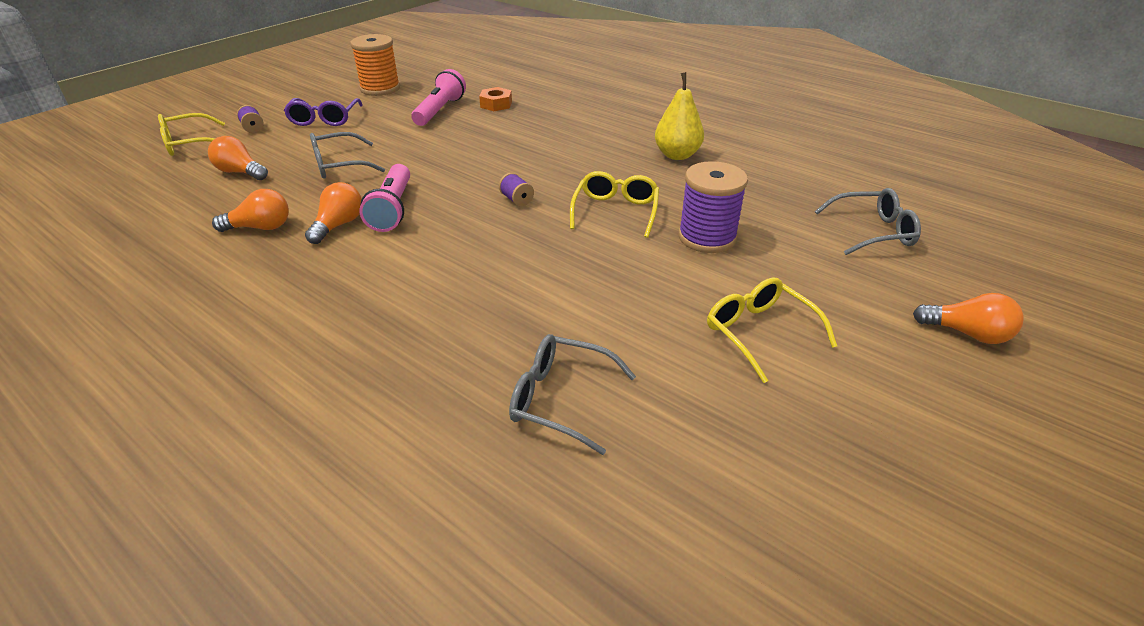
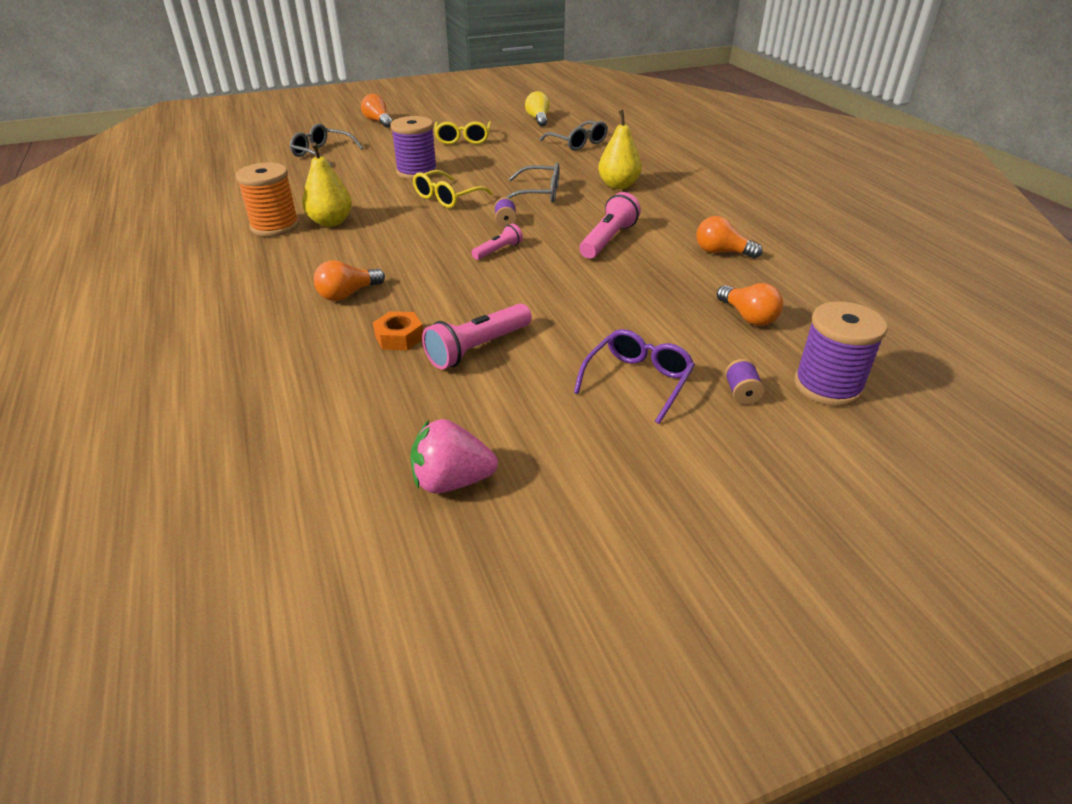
camera: 150 degrees left, 0 degrees up
(189, 144) = (827, 386): yellow glasses -> purple spool
(338, 225) = (656, 238): orange light bulb -> orange light bulb (348, 294)
(339, 165) = (640, 296): grey glasses -> grey glasses (539, 194)
(380, 89) = (525, 434): orange spool -> orange spool (275, 226)
(404, 71) = (451, 481): none -> pink strawberry
(421, 299) = (618, 185): none -> yellow pear
(492, 170) = (498, 251): none -> pink flashlight
(727, 477) = (538, 119): none -> yellow light bulb

